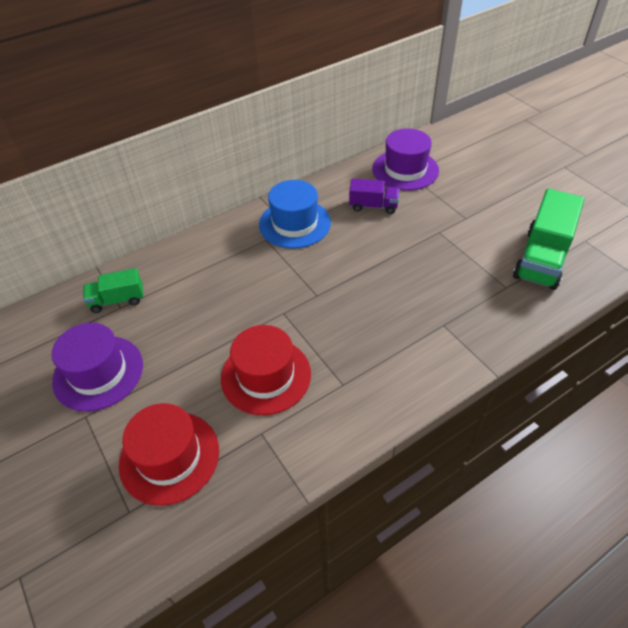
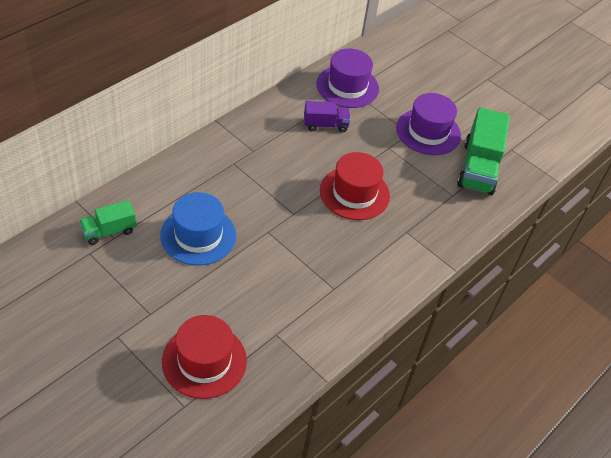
camera: 20 degrees left, 0 degrees up
(98, 372) = (115, 298): purple hat -> purple hat (428, 132)
(266, 376) = (267, 287): red hat -> red hat (354, 193)
(295, 223) = (256, 146): blue hat -> blue hat (198, 235)

